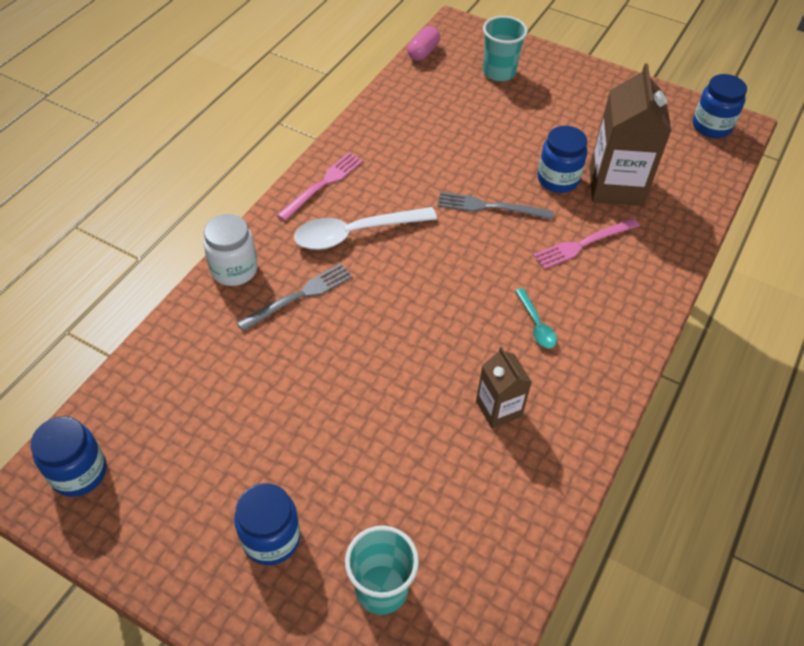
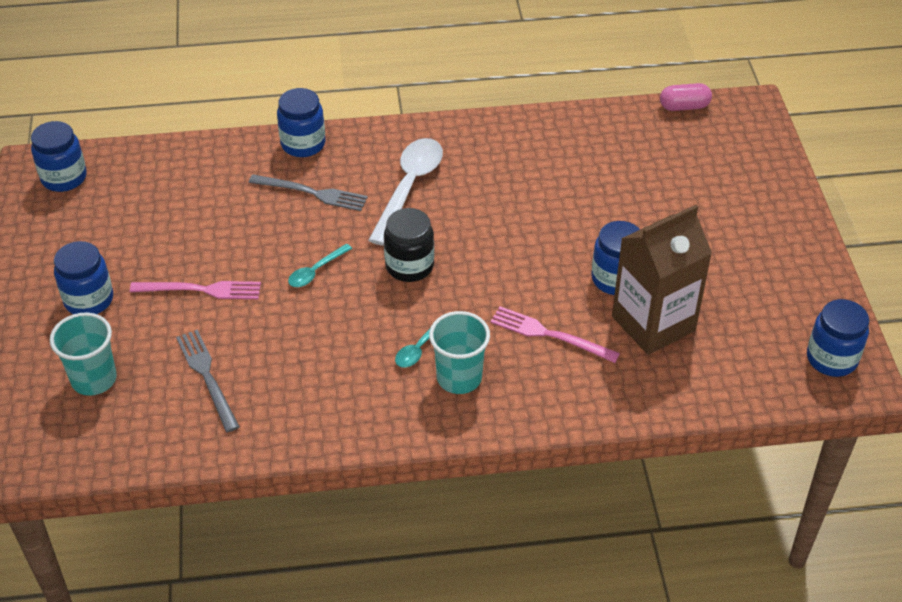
camera: 55 degrees right, 5 degrees down
(234, 269) = (303, 144): white jar -> blue jar
(323, 184) = (443, 139): pink fork -> pink fork (201, 290)
(355, 233) = (409, 187): white spoon -> white spoon turned 75 degrees clockwise
(394, 344) = (316, 271): none -> turquoise spoon
(442, 282) = (409, 266): none -> black jar
(490, 207) = (529, 251): grey fork -> grey fork (207, 377)
(498, 409) = (308, 366): brown carton -> none
(499, 72) = (719, 169): turquoise cup -> turquoise cup (459, 378)

